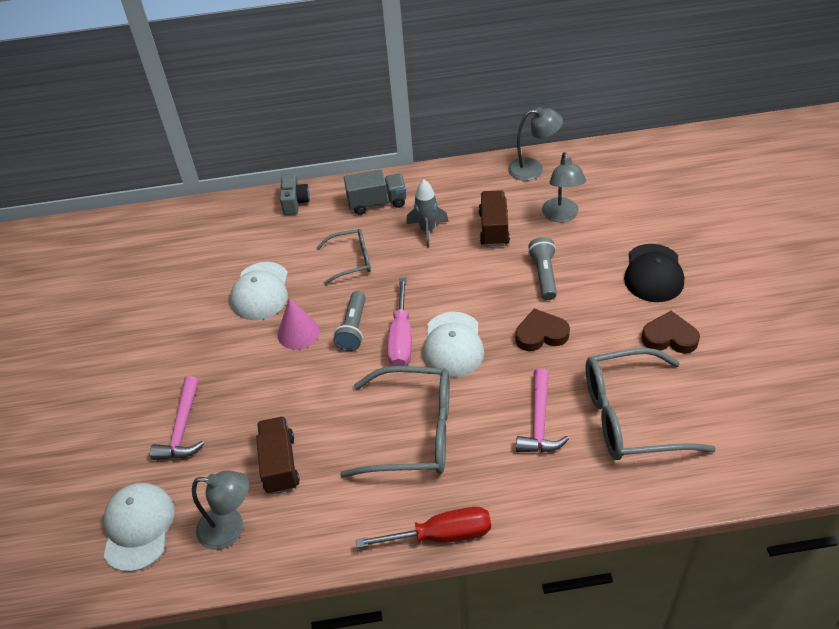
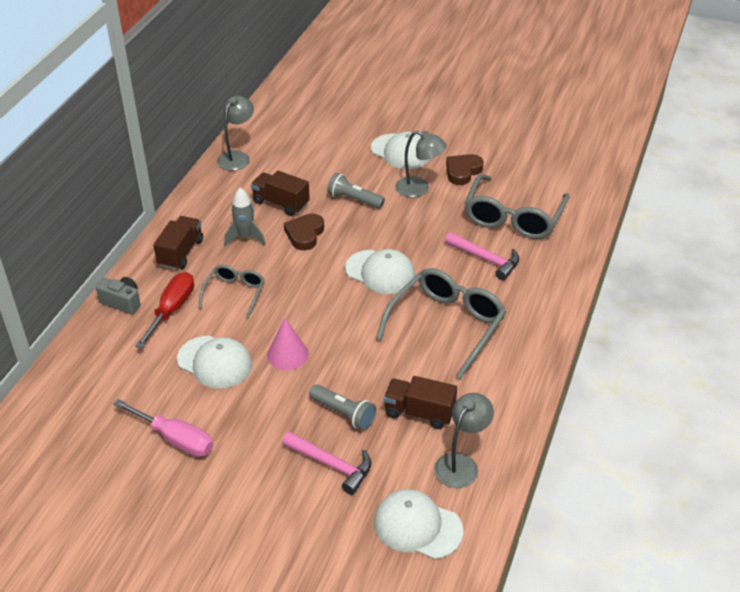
camera: 65 degrees left, 5 degrees down
(353, 329) = (314, 320): grey flashlight -> grey flashlight (344, 413)
(377, 203) = (181, 253): grey truck -> brown truck
(401, 338) = (349, 297): pink screwdriver -> pink screwdriver (175, 439)
(441, 535) = (546, 345): red screwdriver -> red screwdriver (172, 310)
(541, 334) = (409, 225): brown heart -> brown heart (305, 234)
(561, 216) = (303, 166): grey lamp -> grey lamp (419, 189)
(653, 273) = (401, 152): black cap -> white cap

